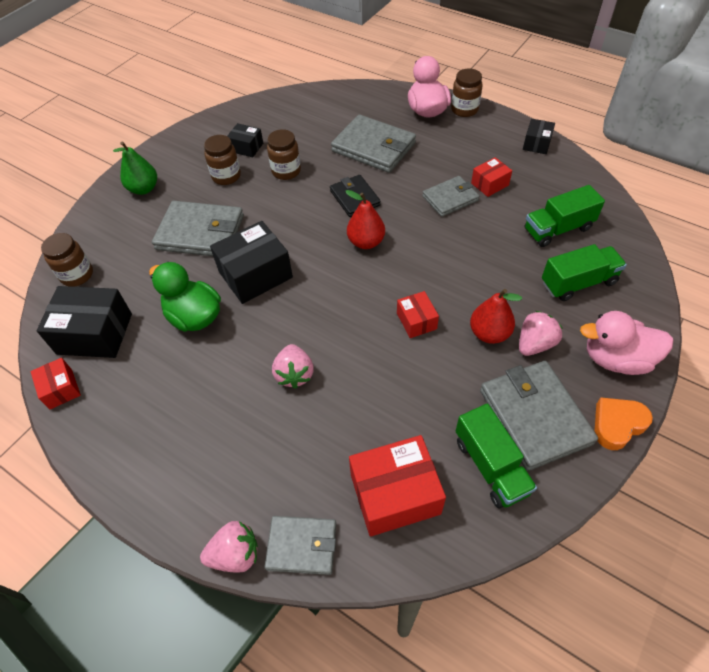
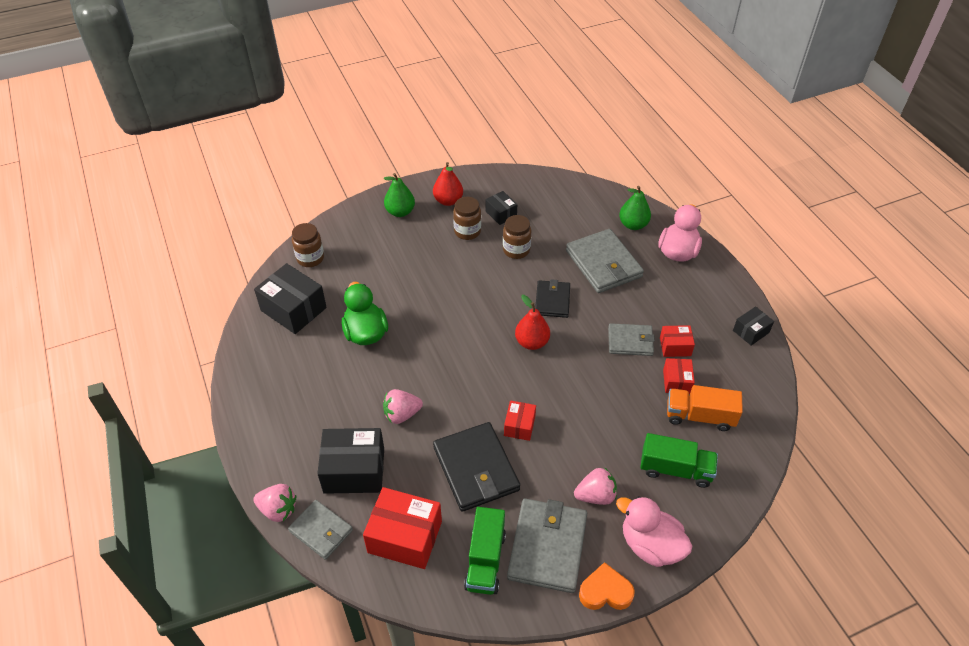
camera: 30 degrees right, 5 degrees down
(61, 389) = (248, 337): red box -> red box (676, 381)
(200, 233) = (415, 269): grey wallet -> none
(255, 274) = (430, 324): black box -> black box (354, 470)
(294, 374) = (402, 414): pink strawberry -> pink strawberry turned 45 degrees clockwise
(372, 106) = (633, 225): none -> green pear
(409, 384) = (476, 469): none -> black wallet
(464, 110) = (712, 267): brown jar -> none
(489, 333) = (567, 467): red pear -> red pear (448, 201)
(558, 229) = (699, 416): green truck -> orange truck

